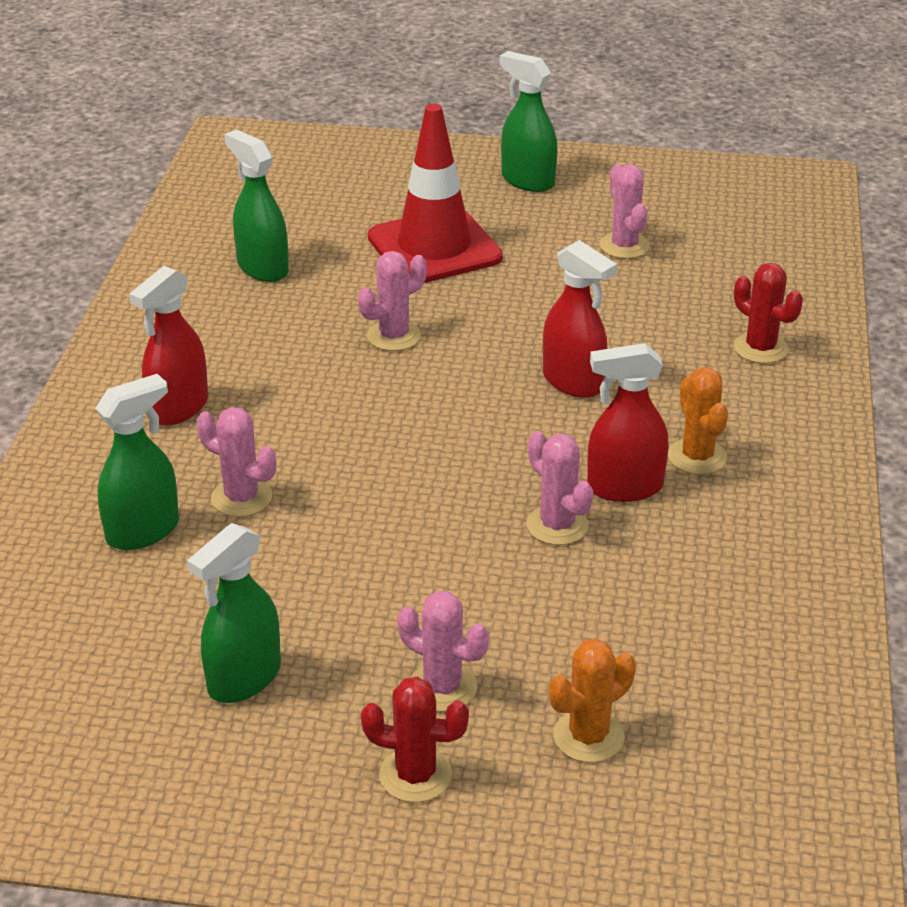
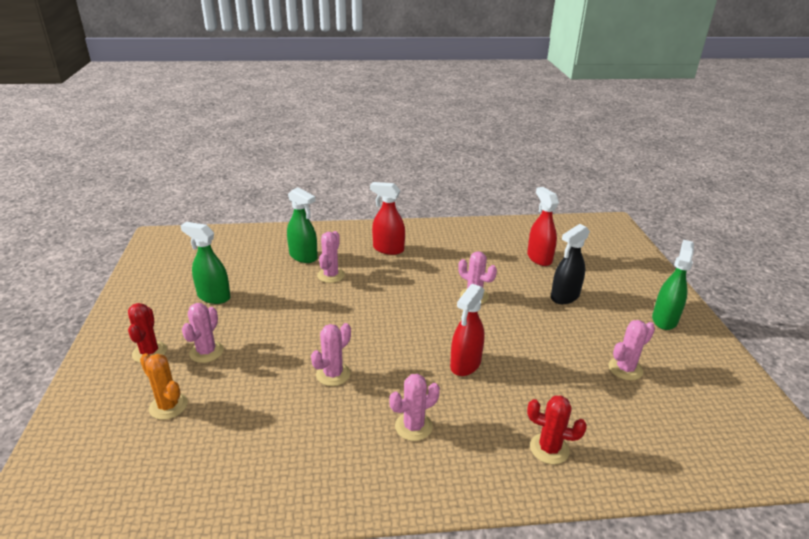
camera: 75 degrees right, 5 degrees down
(262, 268) = (507, 250): green spray bottle -> none
(434, 248) = (564, 296): red traffic cone -> black spray bottle
(624, 487) = (373, 397): red spray bottle -> red spray bottle (539, 258)
(697, 457) = (413, 426): orange cactus -> pink cactus
(760, 348) = (549, 449): red cactus -> red cactus turned 75 degrees clockwise

